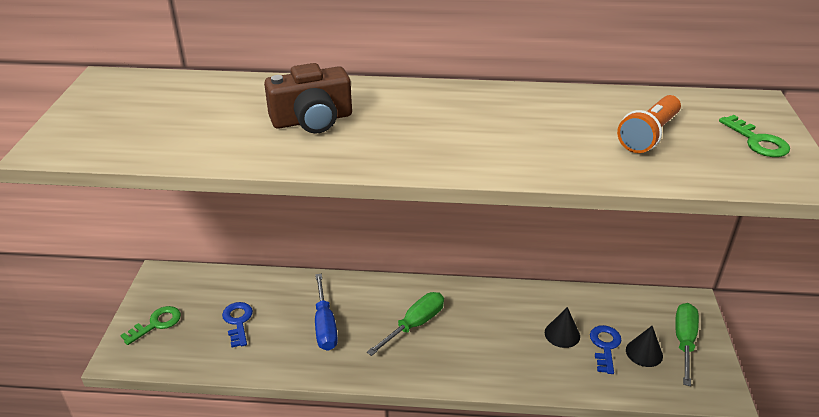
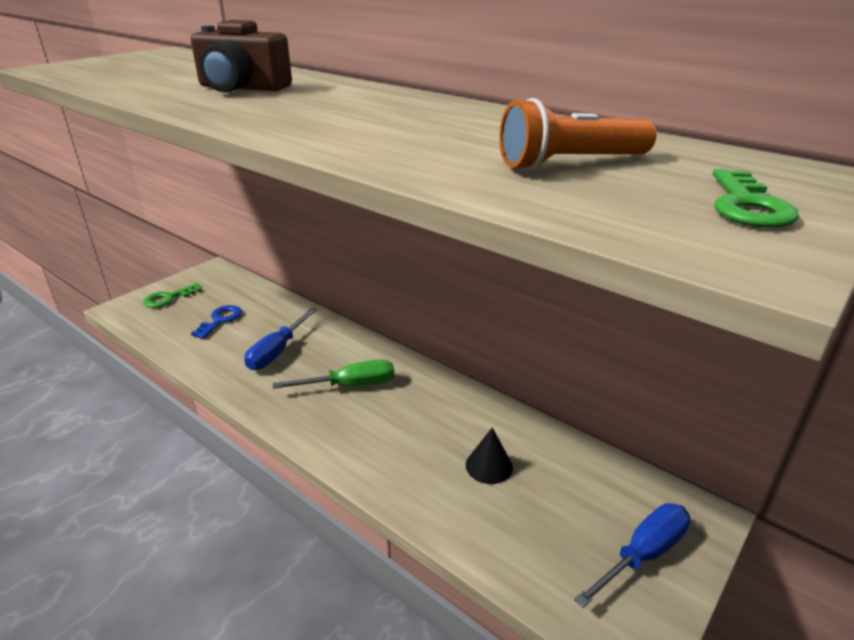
camera: 35 degrees right, 5 degrees down
(156, 324) = (168, 298): green key -> green key turned 150 degrees clockwise
(605, 346) = (526, 504): blue key -> none
(644, 353) = (570, 537): black cone -> none
(684, 341) = (643, 554): green screwdriver -> blue screwdriver

